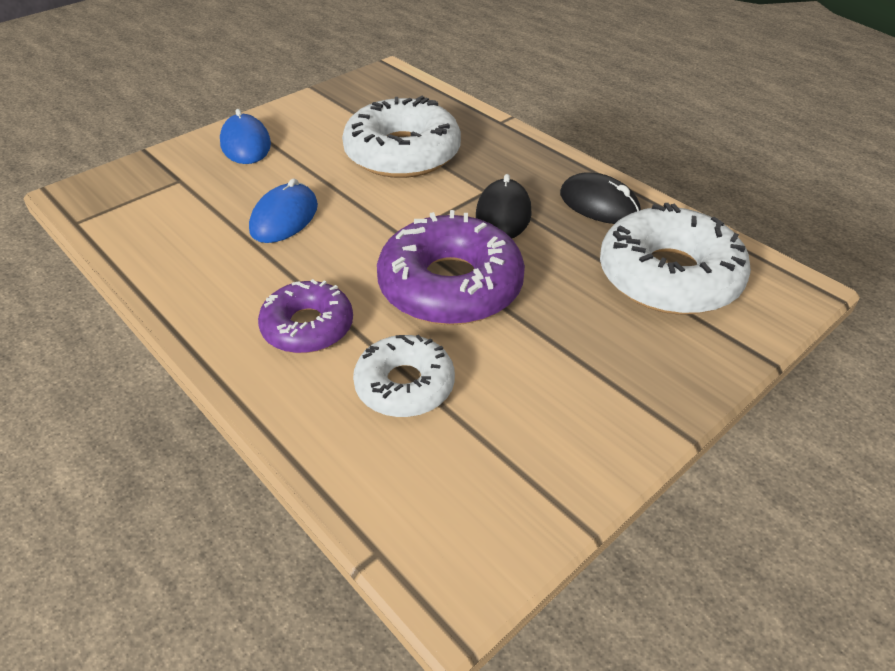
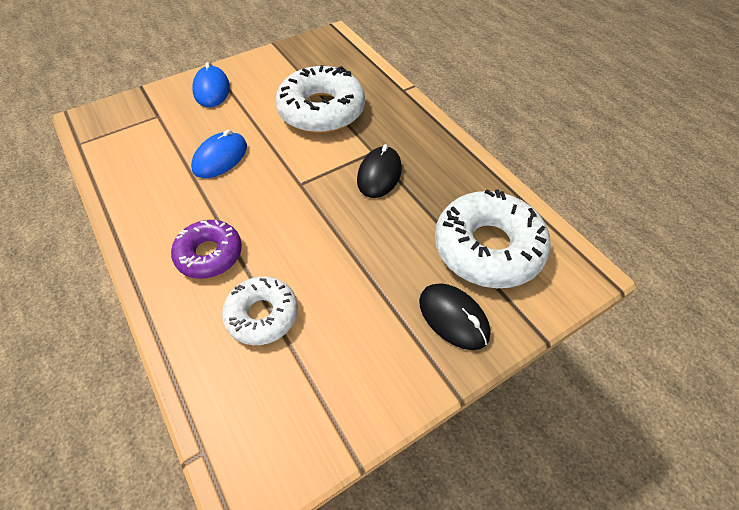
camera: 10 degrees right, 10 degrees up
(450, 286) = (321, 233): purple donut -> none
(599, 204) = (455, 175): black mouse -> black mouse (453, 318)

